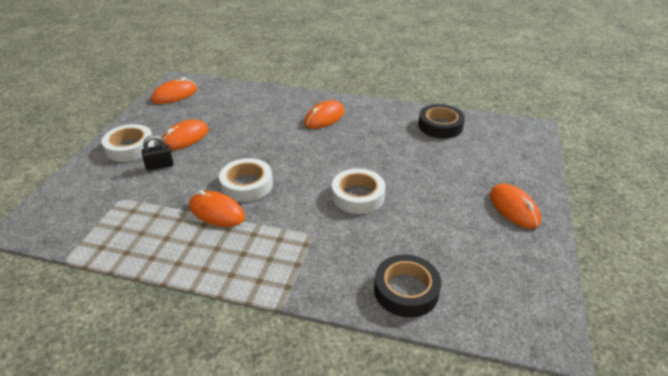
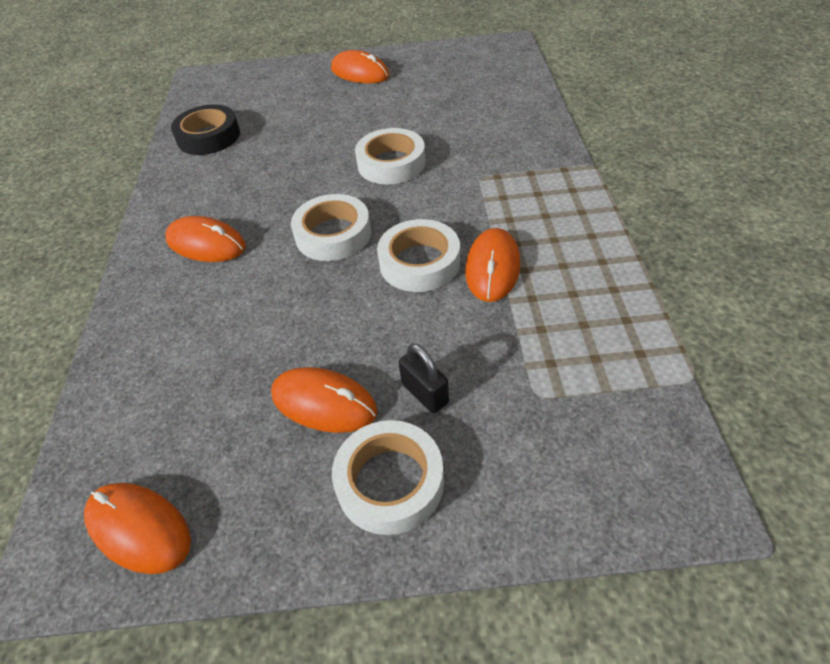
camera: 105 degrees left, 10 degrees up
(298, 158) = (333, 234): none -> white tape
(406, 290) = (512, 106): black tape -> none
(514, 208) = (360, 72): orange mouse -> orange mouse turned 75 degrees clockwise

